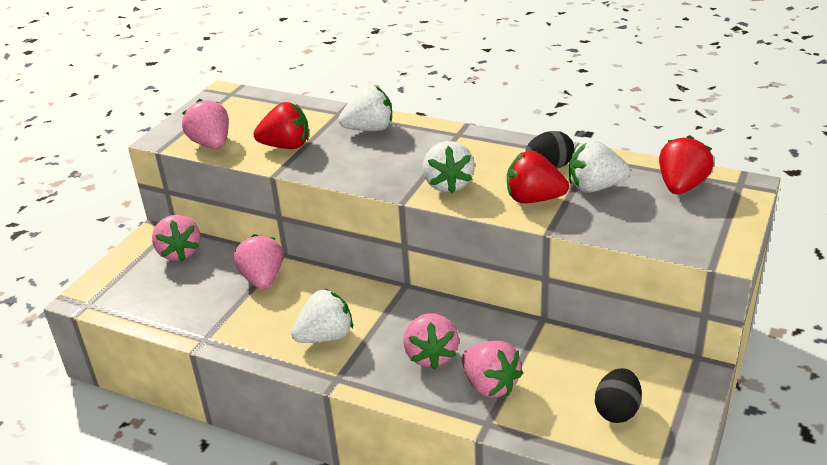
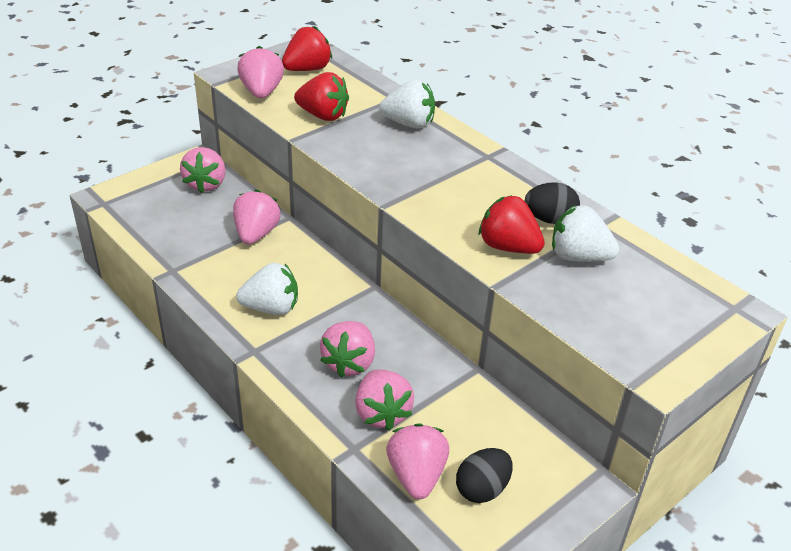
camera: 20 degrees right, 5 degrees up
(448, 184) = (438, 203): white strawberry -> none
(556, 423) = (416, 475): none -> pink strawberry
(681, 186) = (669, 288): red strawberry -> red strawberry (307, 69)

